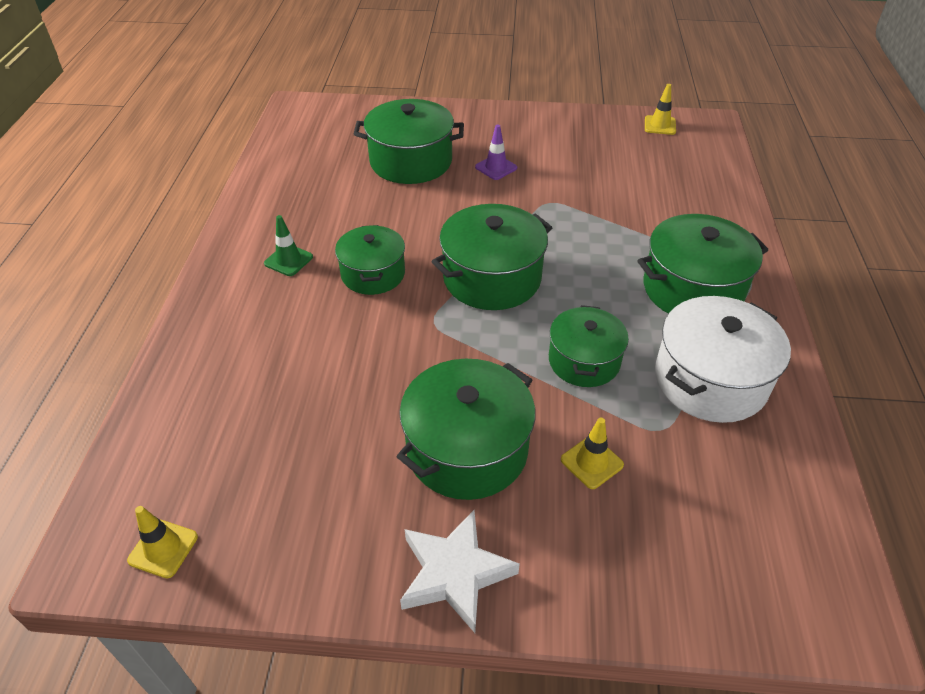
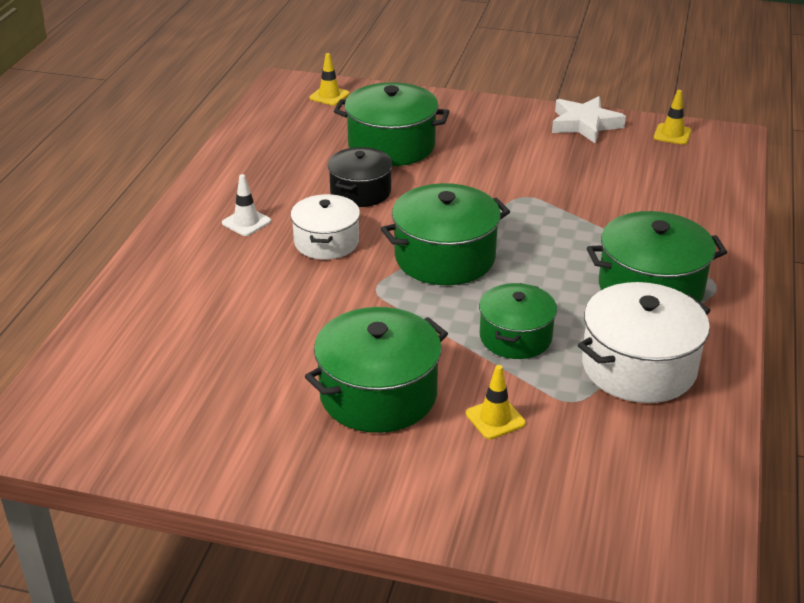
camera: 10 degrees right, 10 degrees down
(163, 548) = (86, 434): yellow traffic cone -> yellow traffic cone (329, 96)
(288, 260) = (246, 222): green traffic cone -> white traffic cone
(373, 274) = (326, 242): green pot -> white pot
(393, 214) = (360, 192): none -> black pot
(454, 573) = (340, 485): white star -> white star (584, 124)
(496, 167) = (479, 159): purple traffic cone -> none

